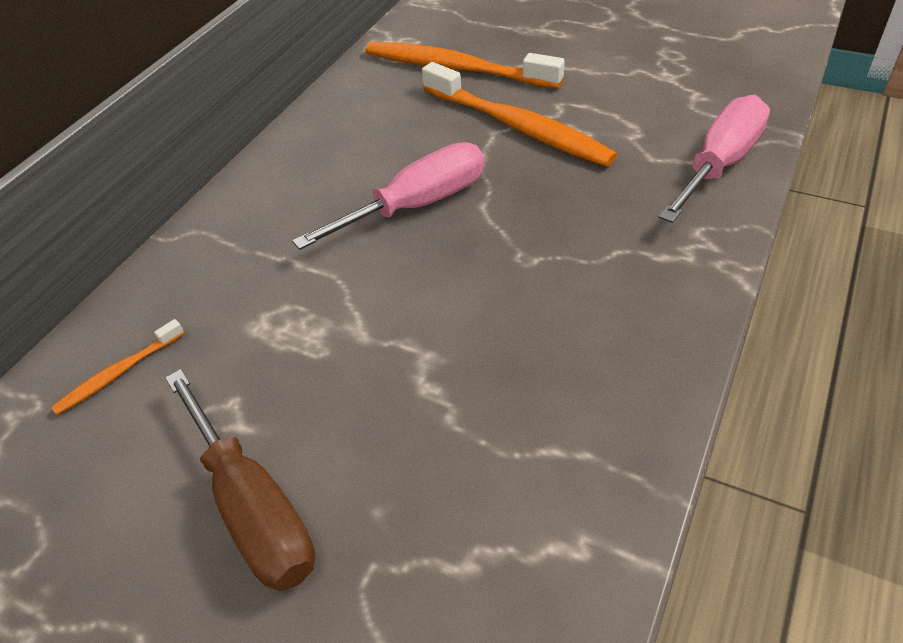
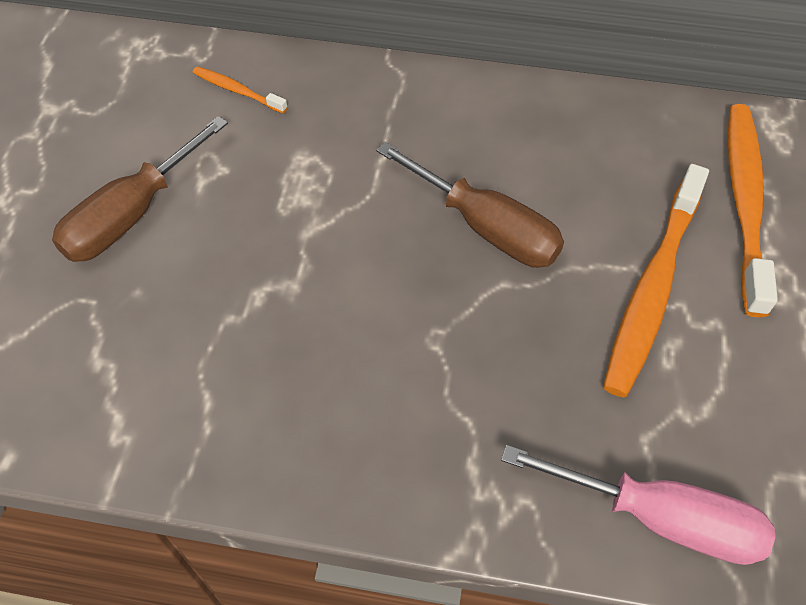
camera: 70 degrees right, 10 degrees up
(417, 205) = (486, 228): pink screwdriver -> brown screwdriver

